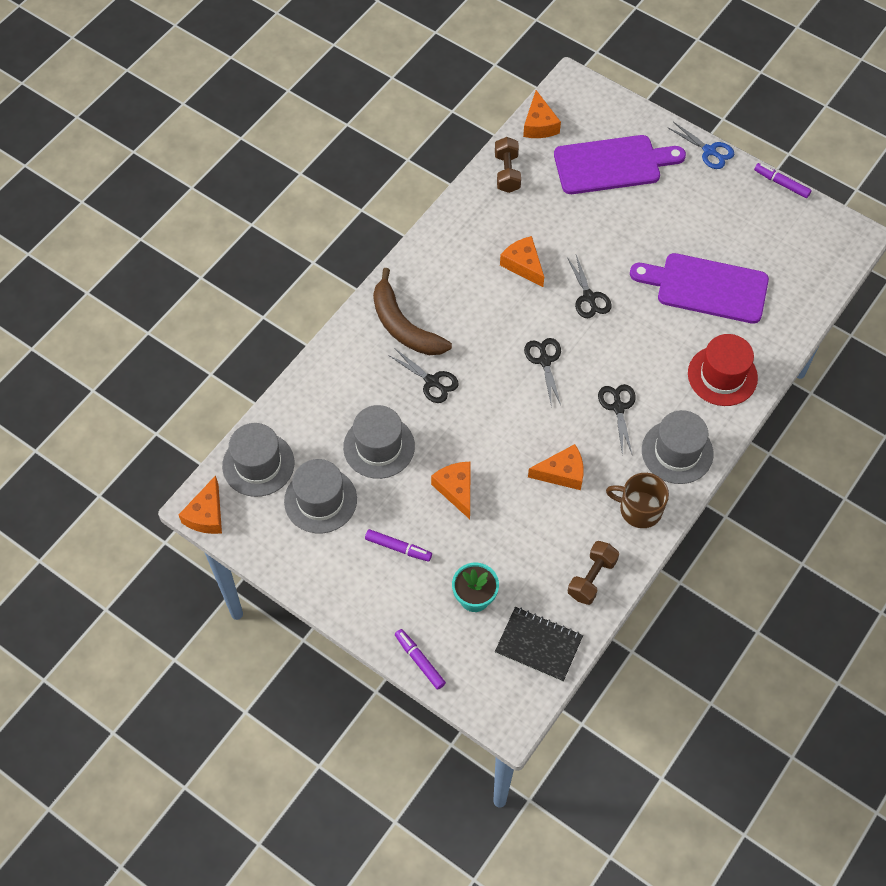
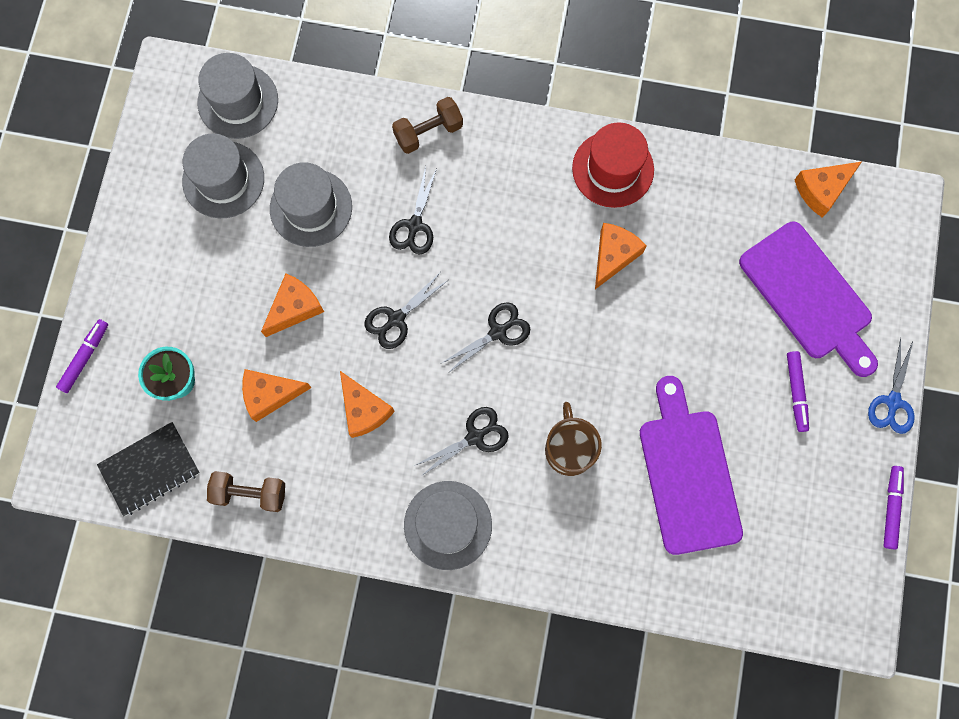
camera: 65 degrees right, 15 degrees up
(206, 515) = (160, 81): orange cheese -> orange cheese (270, 394)
(398, 548) = (202, 280): purple marker -> purple marker (796, 392)
(403, 326) = (470, 165): brown banana -> none
(507, 173) = (732, 184): brown dumbbell -> brown dumbbell (428, 132)
(538, 645) = (150, 469): black notebook -> black notebook turned 60 degrees clockwise
(589, 297) = (606, 345): black scissors -> black scissors (396, 319)
(639, 509) = (356, 511): brown mug -> brown mug (569, 448)
(722, 375) = (573, 538): red hat -> red hat (613, 169)

